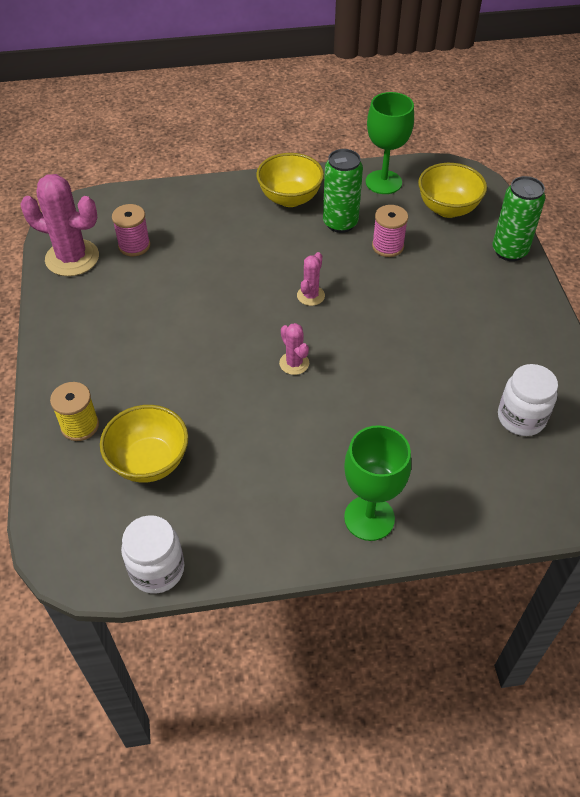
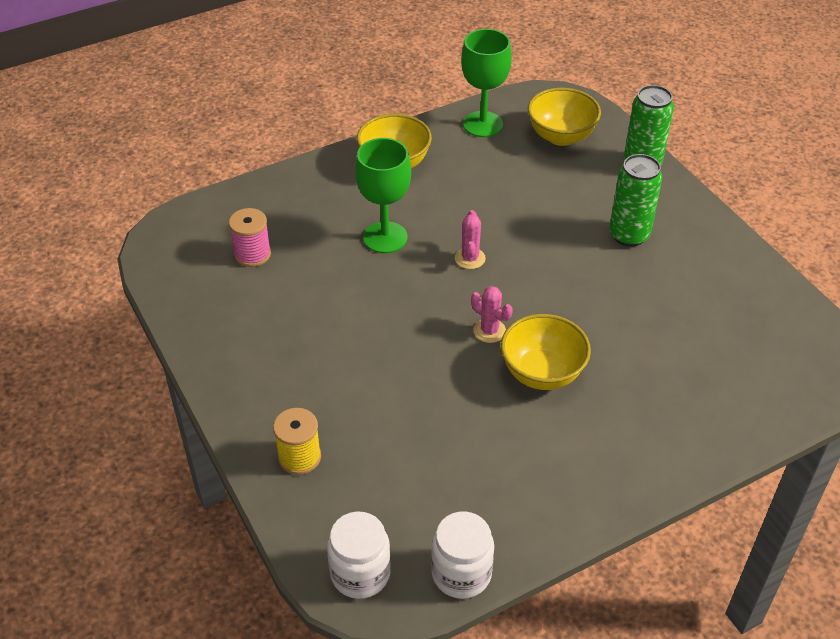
camera: 20 degrees left, 5 degrees down
(72, 258) = (189, 285): pink cactus -> none
(149, 462) = (394, 471): yellow bowl -> yellow bowl (542, 373)
(340, 223) = (460, 177): green can -> green can (629, 235)
(369, 518) = (641, 458): green goblet -> green goblet (385, 237)
(387, 246) = (521, 189): pink spool -> none
(521, 418) = (733, 322): white jar -> white jar (360, 573)

